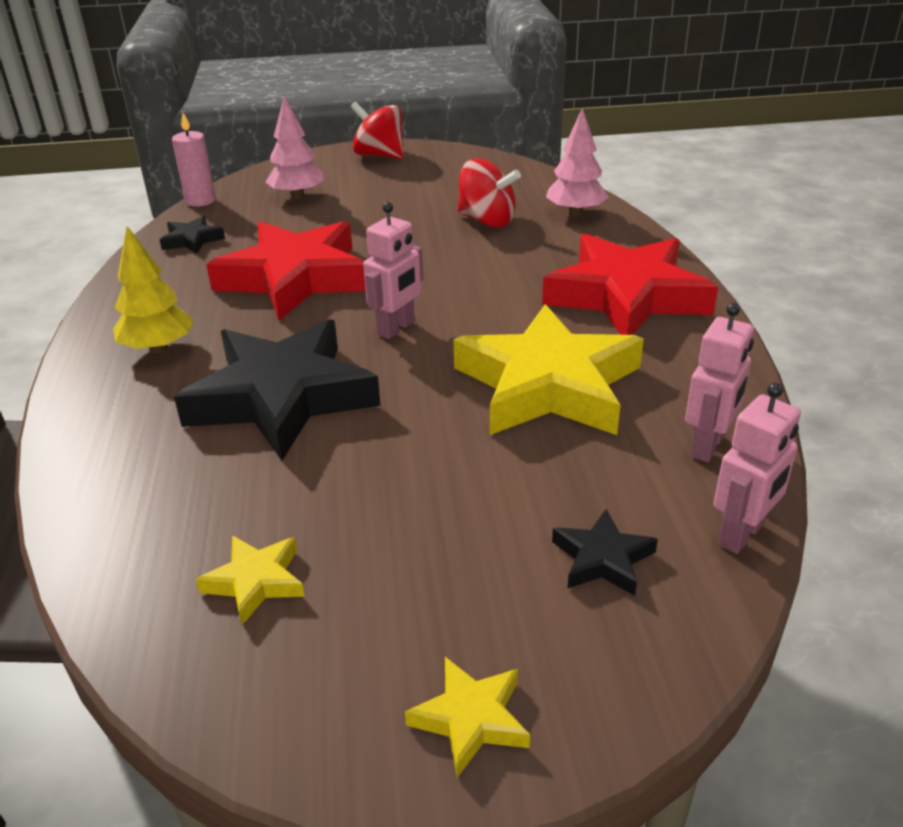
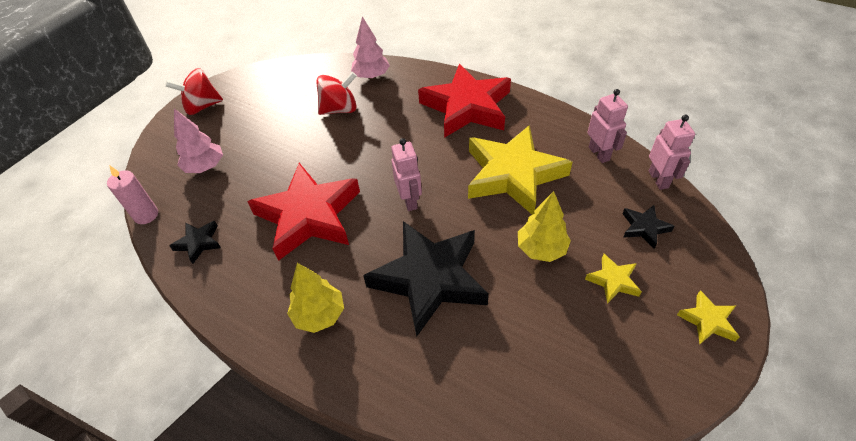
camera: 50 degrees left, 15 degrees up
(256, 581) = (575, 358): yellow star -> yellow star (613, 281)
(432, 467) = (541, 249): none -> yellow tree

